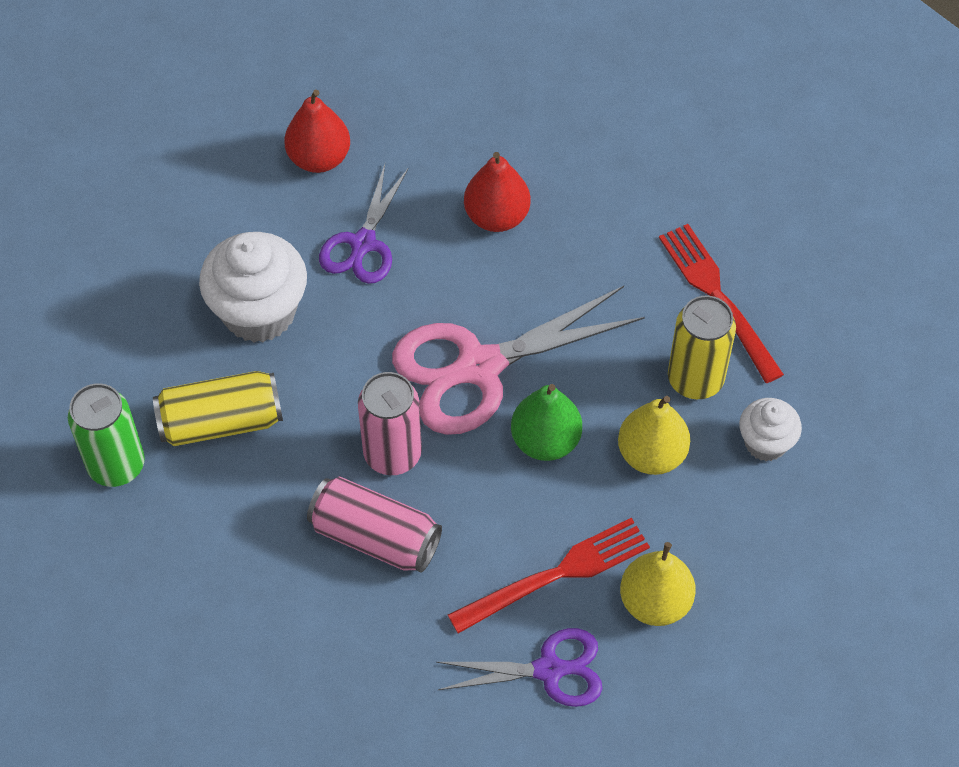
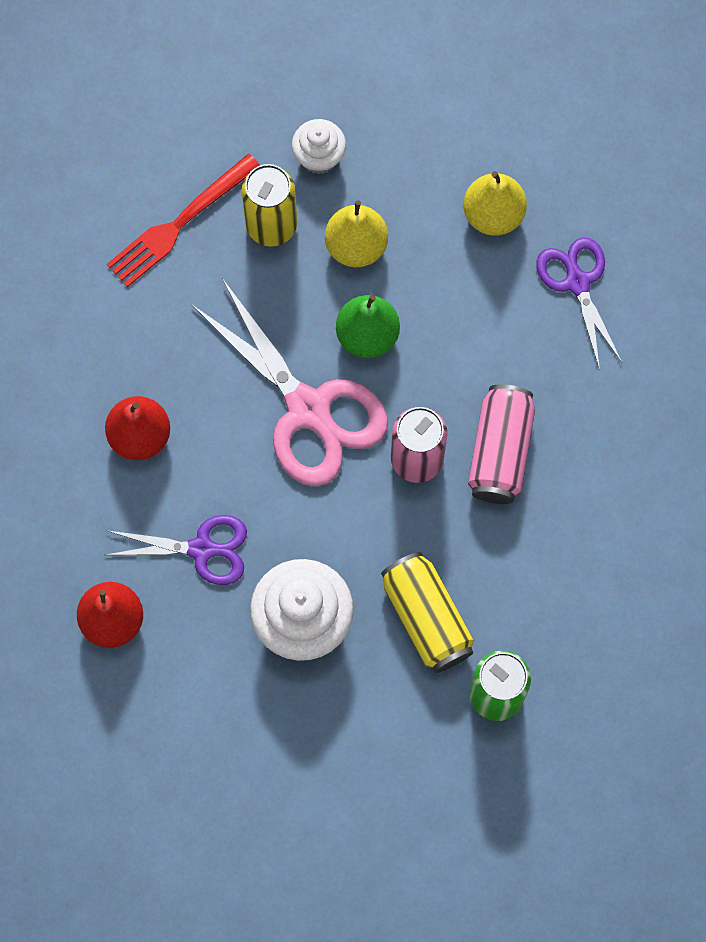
camera: 105 degrees left, 15 degrees up
(556, 574) = (491, 296): red fork -> none

